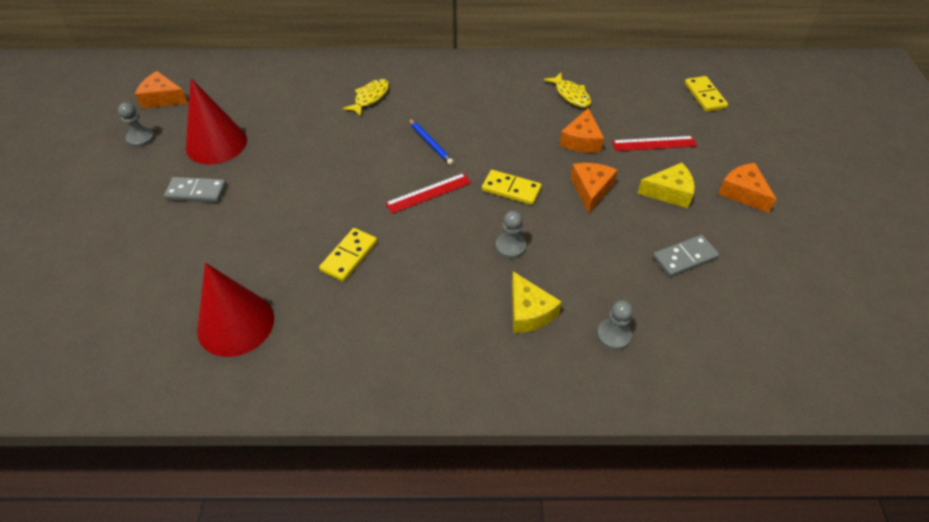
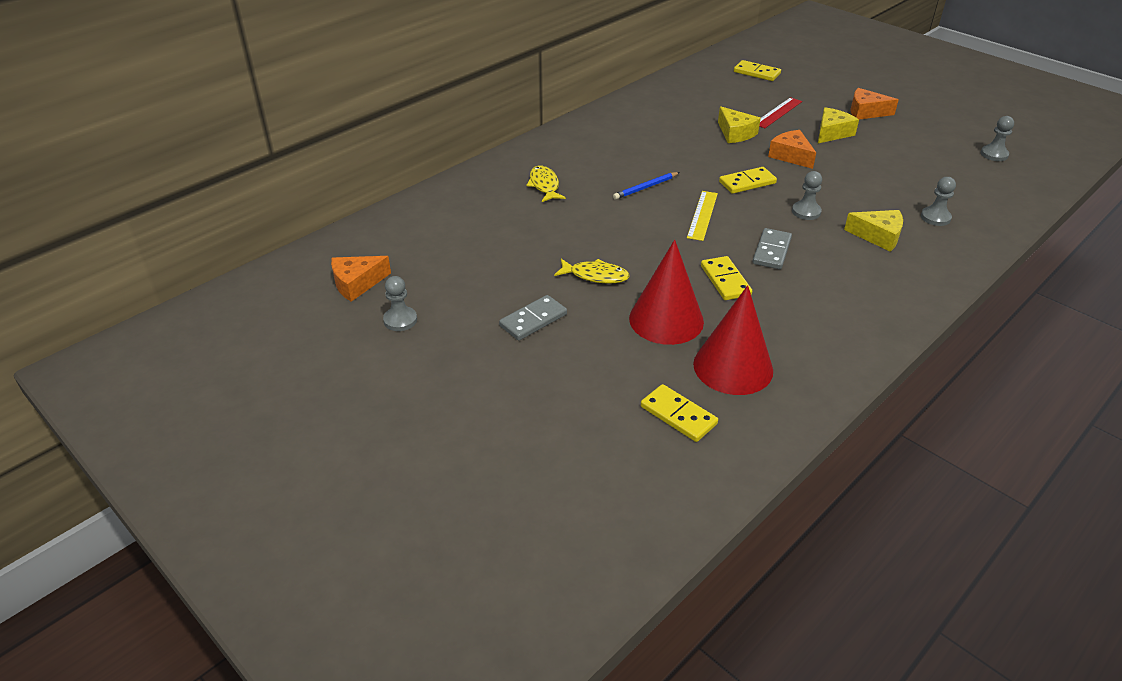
camera: 45 degrees left, 10 degrees down
(148, 327) = (678, 415): none -> yellow domino
(216, 143) = (480, 282): red cone -> red cone (666, 320)
(428, 193) = (702, 215): red ruler -> yellow ruler
(430, 143) = (645, 187): blue pencil -> blue pencil turned 135 degrees clockwise
(571, 95) = (680, 112): yellow fish -> yellow fish (595, 276)
(581, 140) = (735, 133): orange cheese -> yellow cheese
(684, 257) = (897, 160): grey domino -> grey domino (771, 251)
(802, 321) = (994, 154): none -> grey pawn

